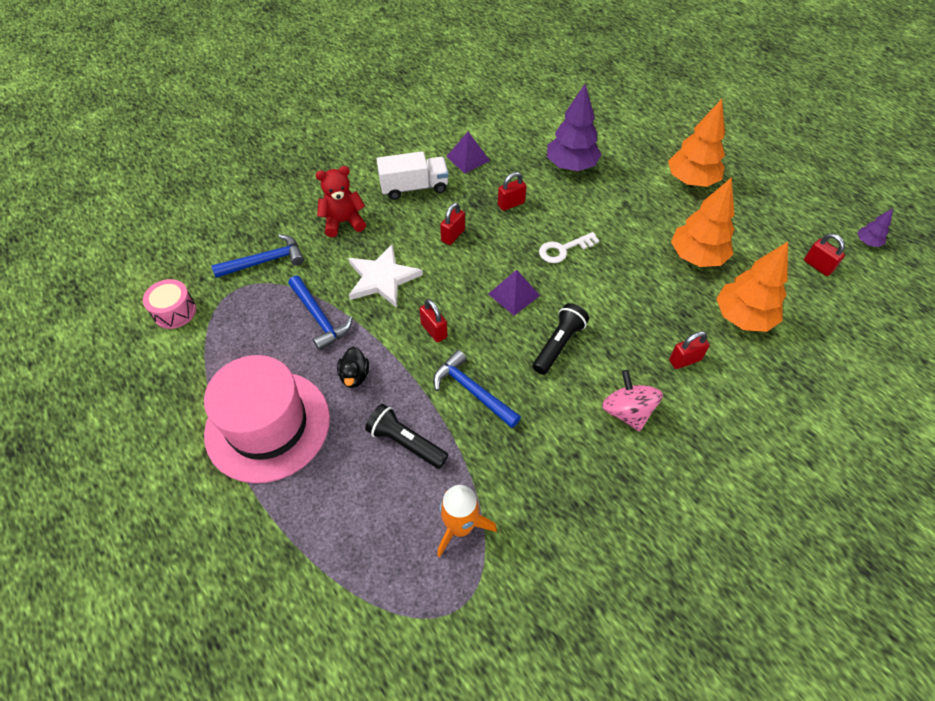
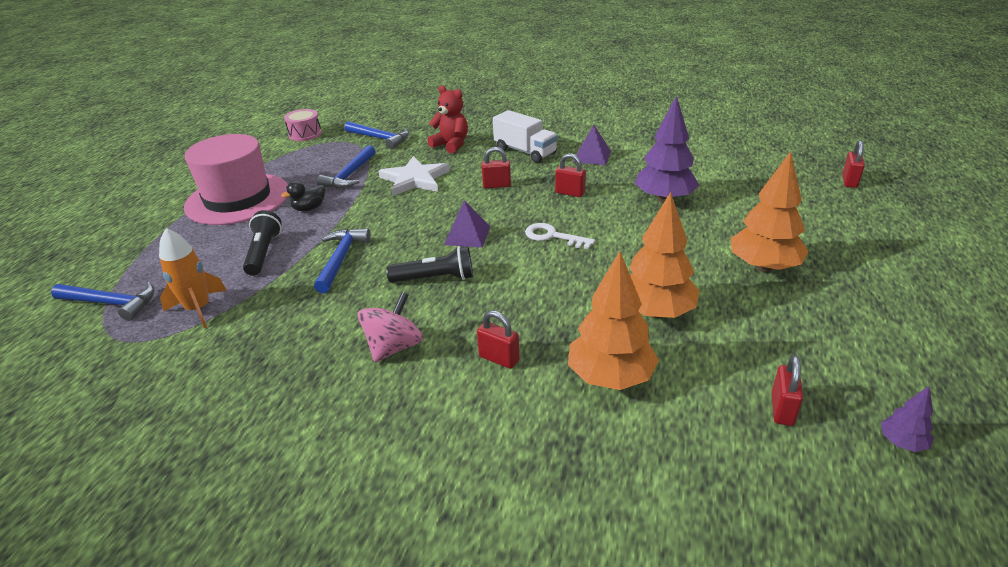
camera: 55 degrees right, 20 degrees down
(383, 601) = (111, 303): none -> blue hammer
(434, 330) = (386, 219): red padlock -> red padlock (849, 181)

